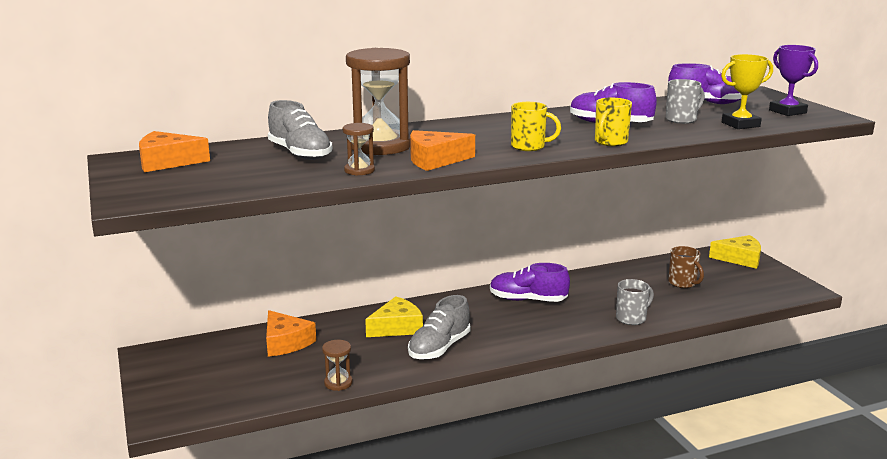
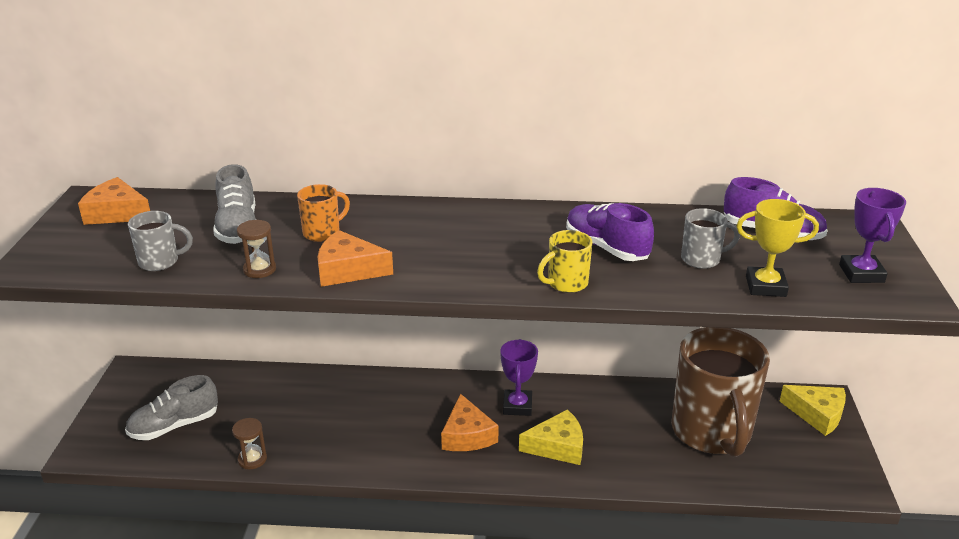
camera: 25 degrees right, 10 degrees up
(286, 342) = (249, 392): orange cheese -> orange cheese (467, 435)
(380, 146) = (323, 233): brown hourglass -> orange mug
(397, 327) = (360, 404): yellow cheese -> yellow cheese (558, 446)
(439, 348) = (377, 444): grey shoe -> grey shoe (174, 426)
(528, 300) = (517, 406): purple shoe -> purple trophy
(529, 147) = (468, 270): yellow mug -> none
(631, 318) = (607, 467): grey mug -> grey mug (160, 262)
(683, 283) = (712, 432): brown mug -> brown mug, size x2.39

